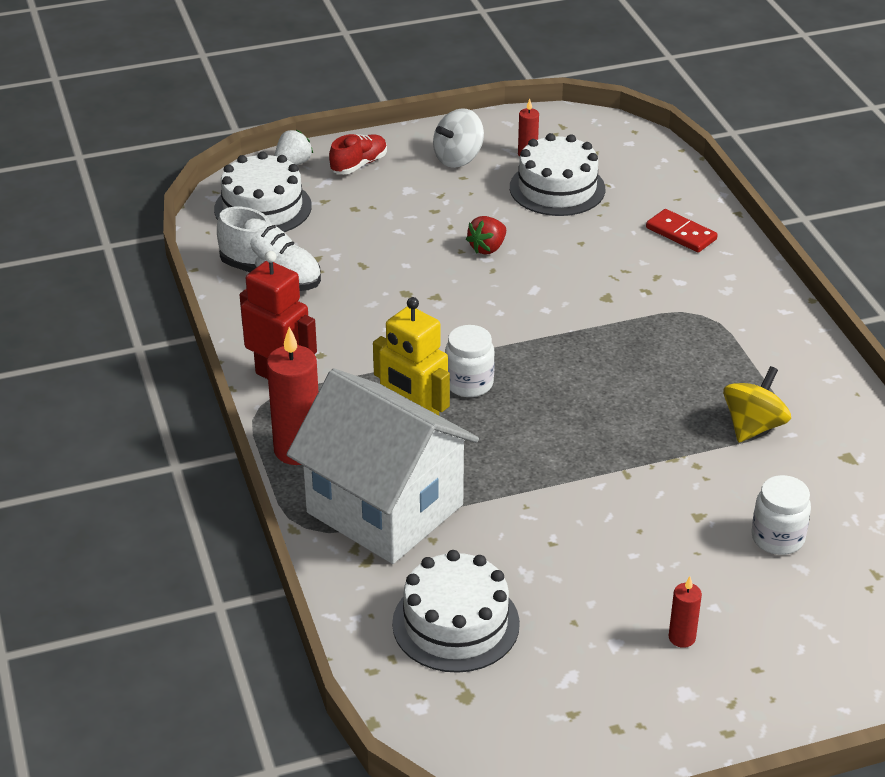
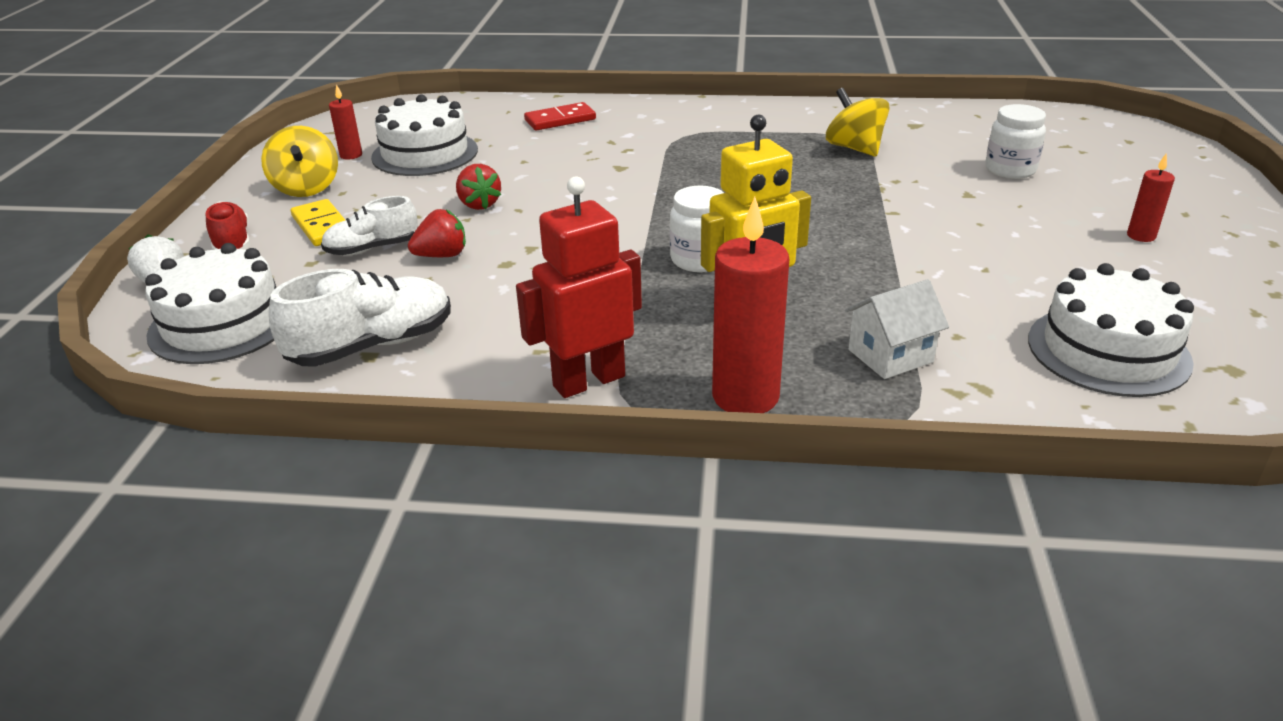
camera: 65 degrees left, 5 degrees down
(384, 508) = (890, 356): white house -> white house, size x0.42
(388, 226) = (372, 249): none -> white shoe
(399, 260) = (442, 255): none -> red strawberry
(406, 191) = (322, 226): none -> yellow domino
(458, 158) = (306, 188): white spinning top -> yellow spinning top

